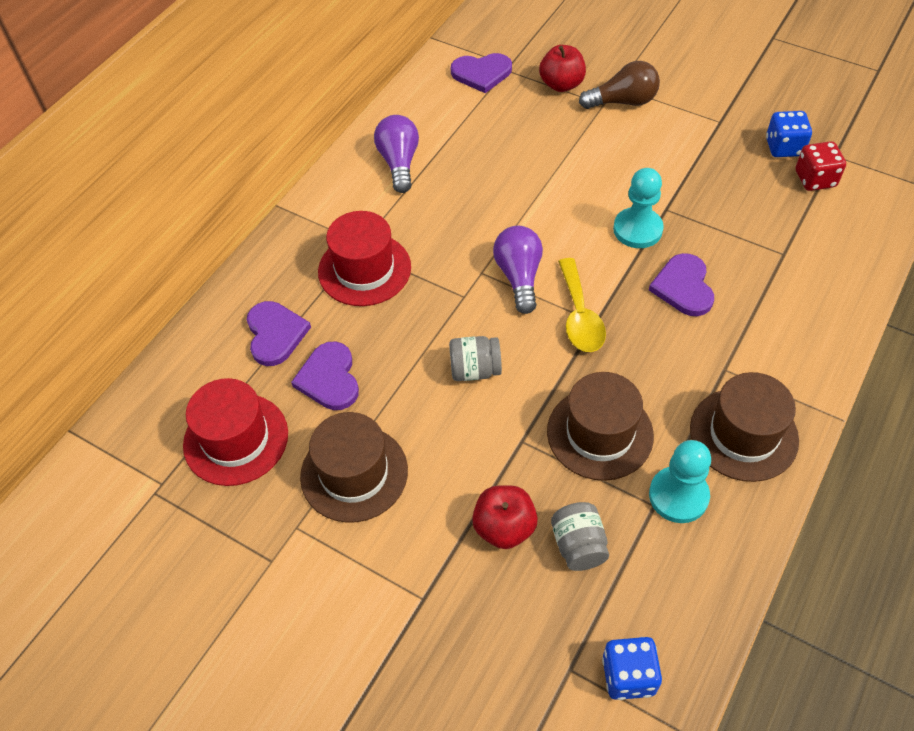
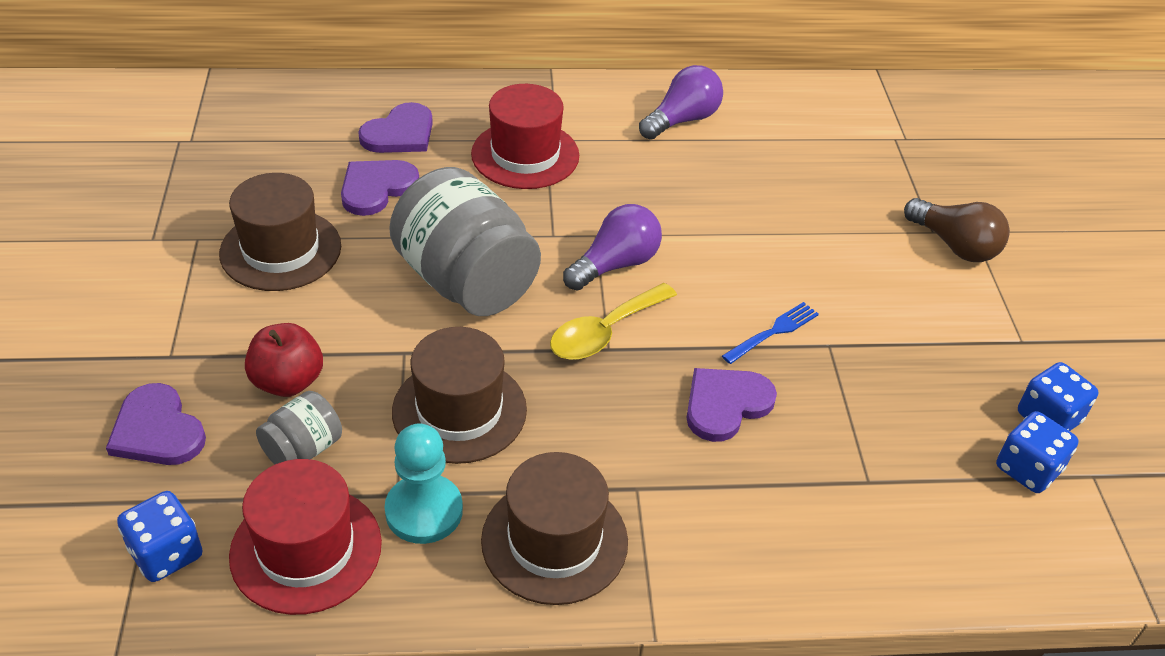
camera: 50 degrees right, 10 degrees down
(236, 439) = (266, 161): red hat -> red hat (306, 549)
(475, 370) = (466, 281): grey jar -> grey jar, size x2.11
(481, 73) = (868, 124): purple heart -> purple heart (157, 430)
(561, 84) = (923, 187): red apple -> none
(637, 229) = (773, 332): turquoise pawn -> blue fork
(815, 179) = (1027, 469): red dice -> blue dice

